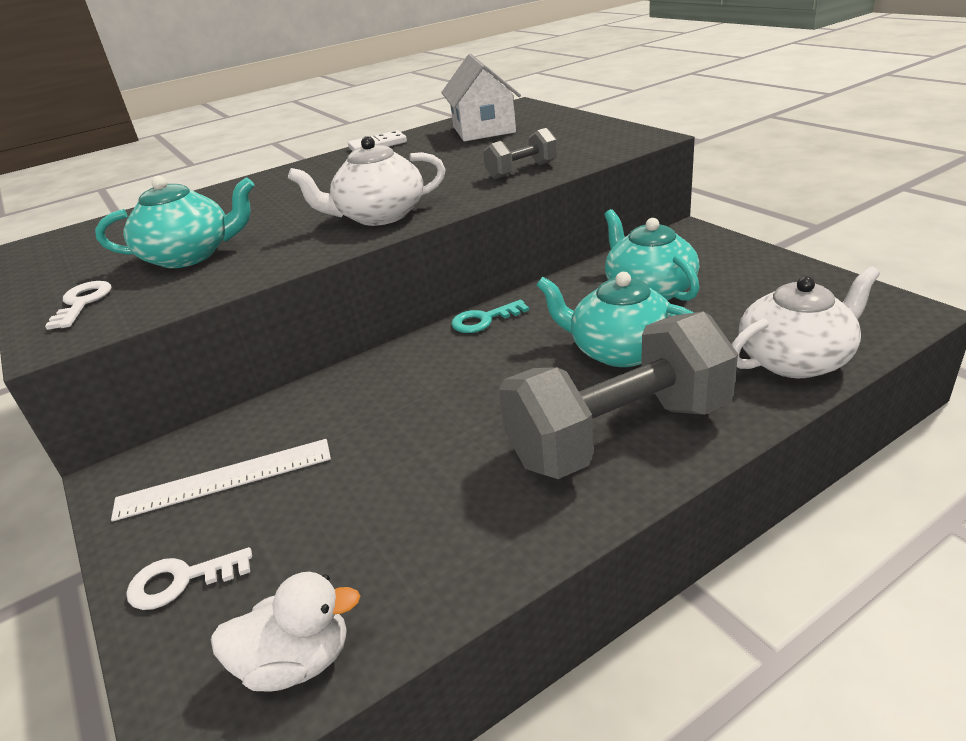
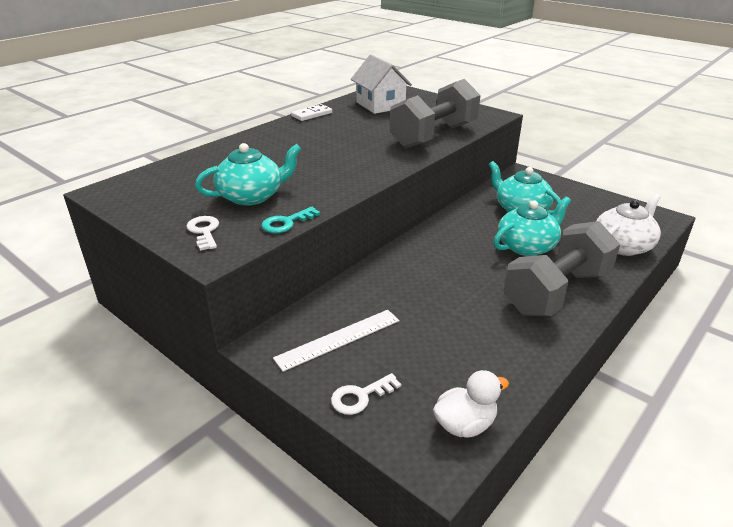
camera: 20 degrees left, 0 degrees up
(379, 216) = (365, 167): white teapot -> none
(484, 320) = (433, 232): turquoise key -> turquoise key (286, 223)
(522, 171) = (434, 136): grey dumbbell -> grey dumbbell, size x2.14
(619, 351) = (527, 246): turquoise teapot -> turquoise teapot turned 135 degrees clockwise

